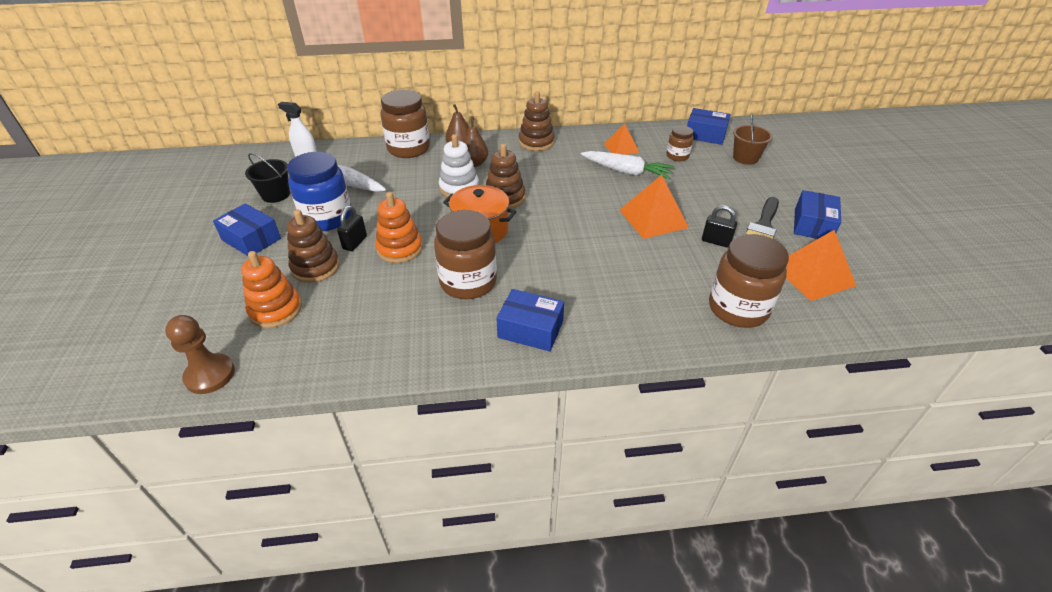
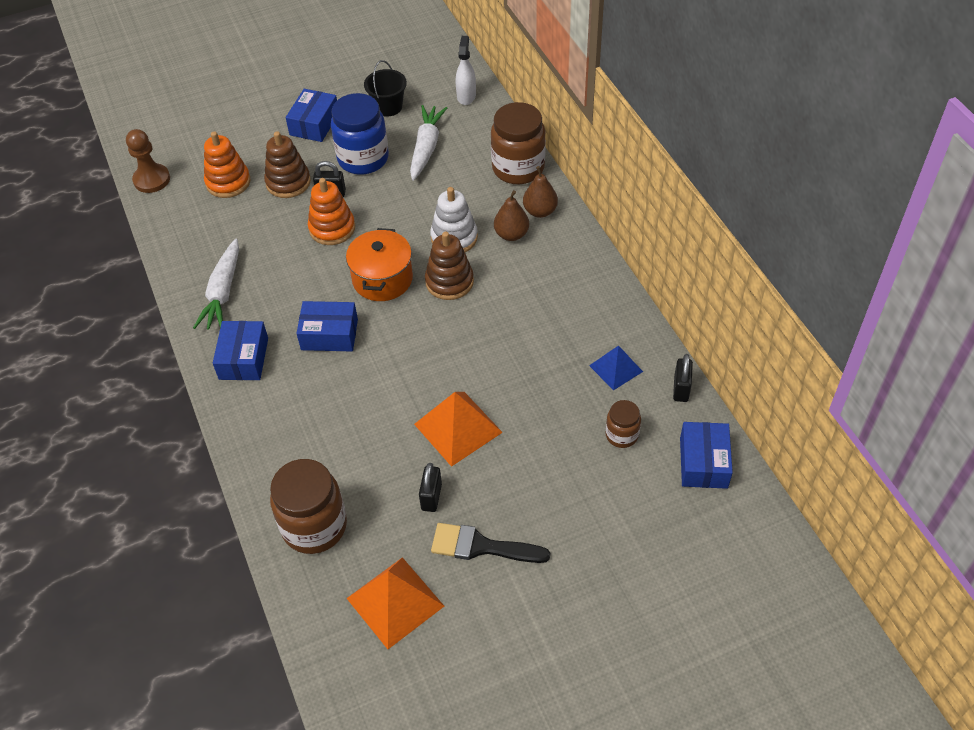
camera: 75 degrees right, 10 degrees up
(468, 282) = (296, 295): brown jar -> none
(536, 142) = (588, 277): brown stacking toy -> none
(621, 148) = (616, 368): orange pyramid -> blue pyramid
(626, 171) = (555, 384): white carrot -> white carrot (223, 292)
(646, 130) = (681, 389): none -> black padlock
(745, 158) = (655, 519): brown bucket -> none
(812, 225) = (505, 605): blue box -> blue box (329, 334)

